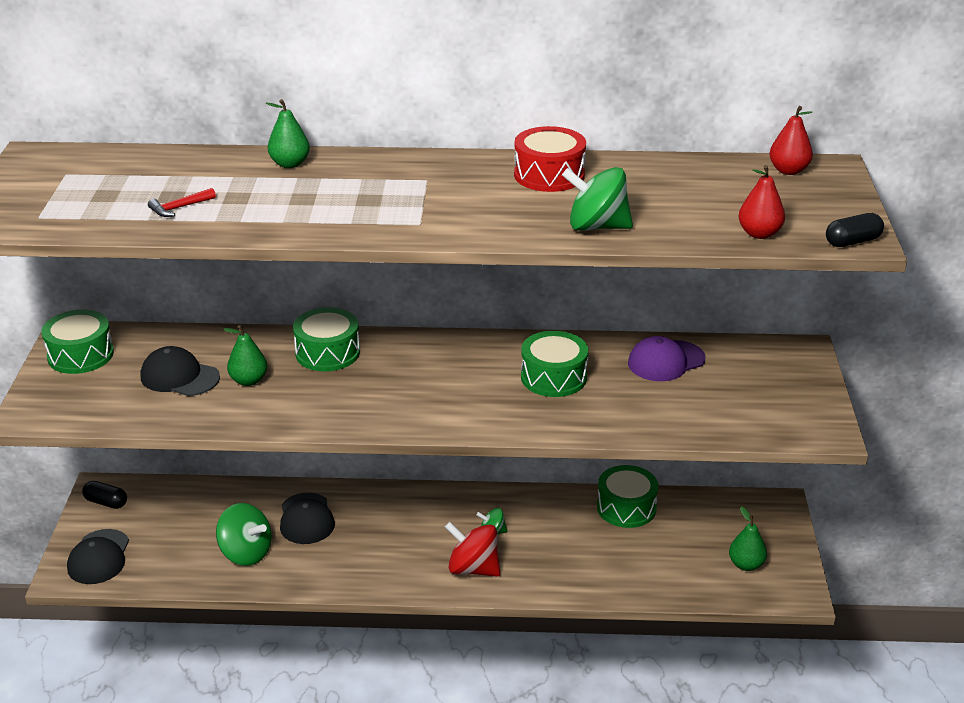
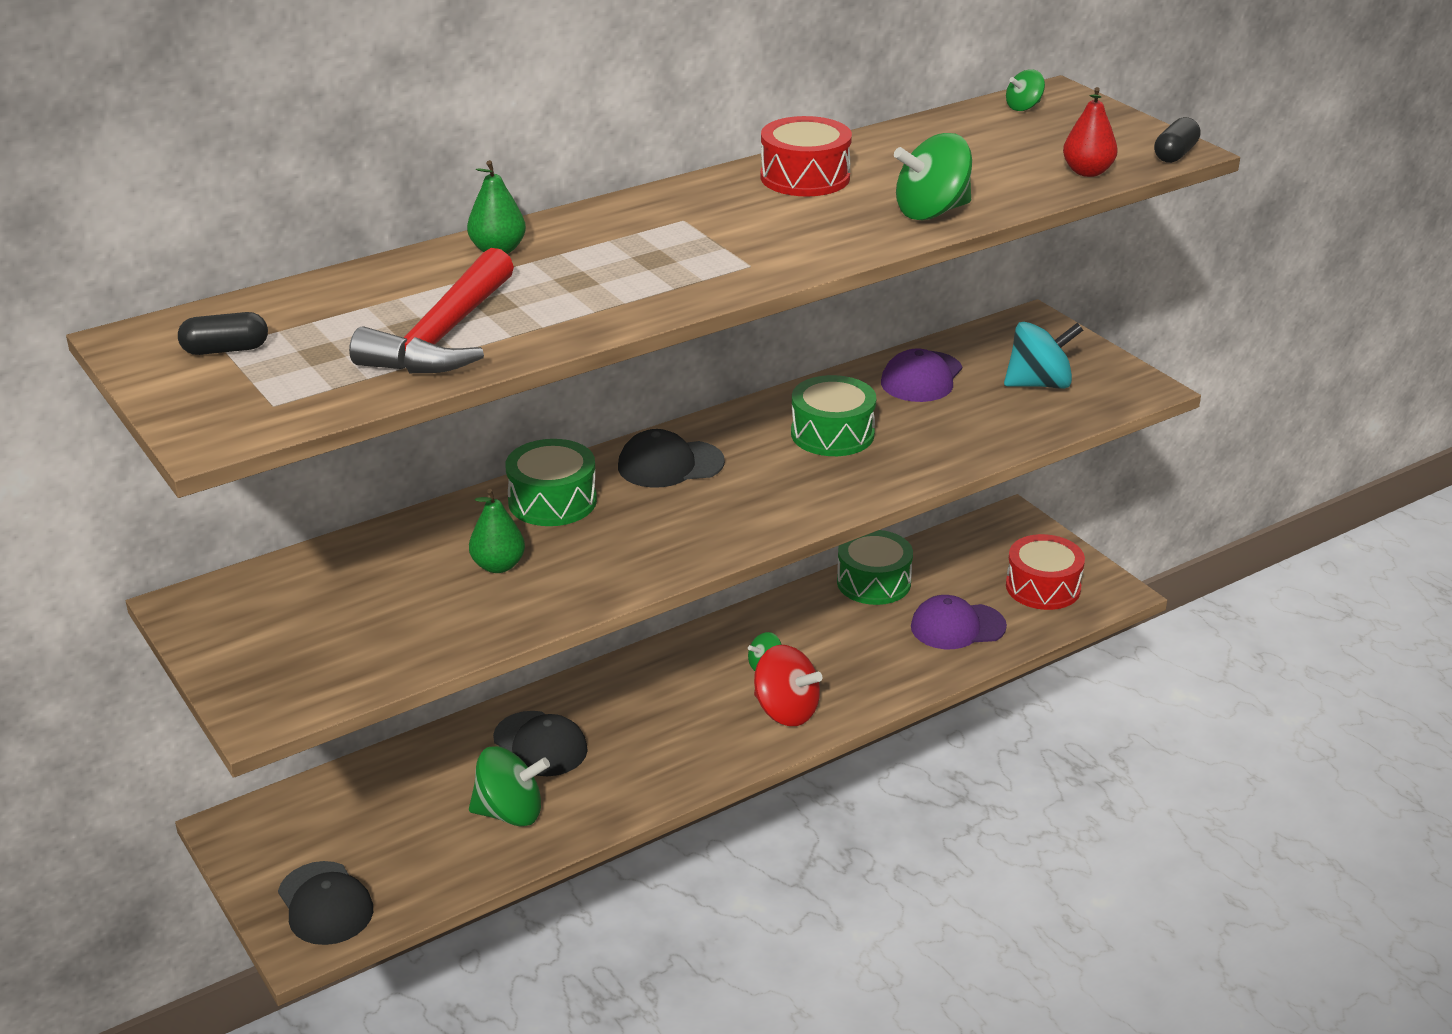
camera: 35 degrees left, 0 degrees up
(80, 355) = (235, 621): green drum -> none
(106, 502) = (258, 839): black capsule -> black capsule (225, 350)
(179, 208) = (443, 337): red hammer -> red hammer, size x2.43
(179, 377) = (405, 595): black cap -> black cap (670, 464)
(473, 568) = (786, 711): red spinning top -> red spinning top turned 135 degrees counterclockwise
(651, 565) = (957, 626): none -> purple cap
(746, 565) = (1043, 587): green pear -> red drum
(747, 398) = (1039, 384): none -> turquoise spinning top
(788, 170) = (1023, 107): red pear -> green spinning top

